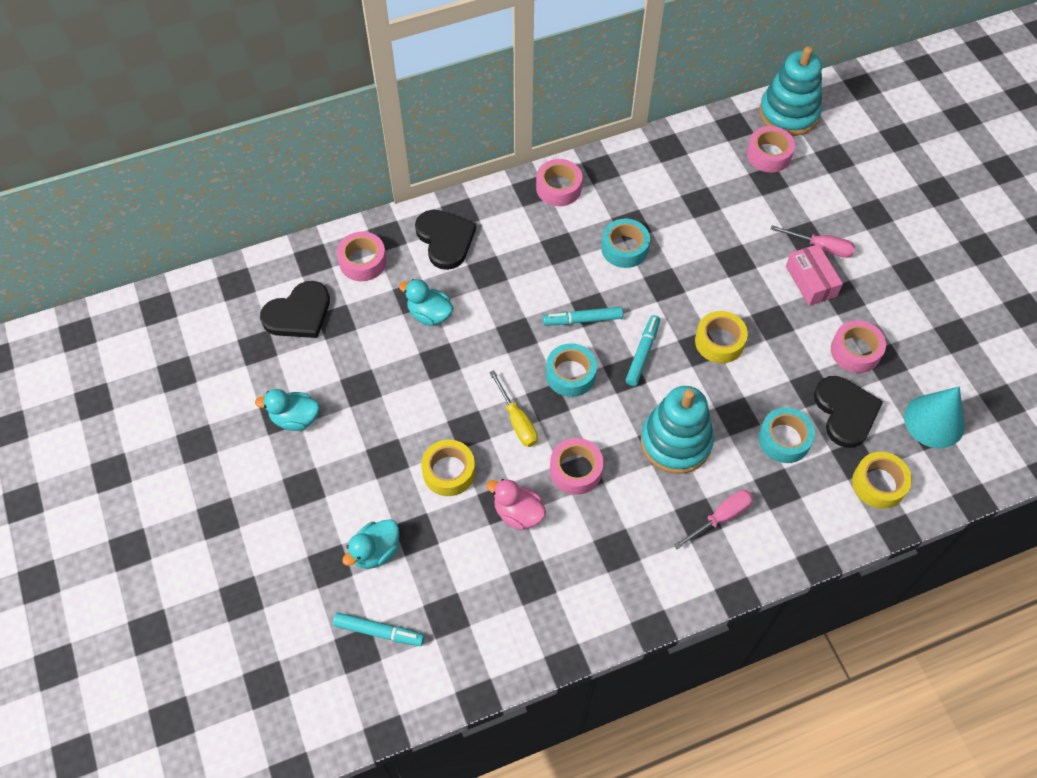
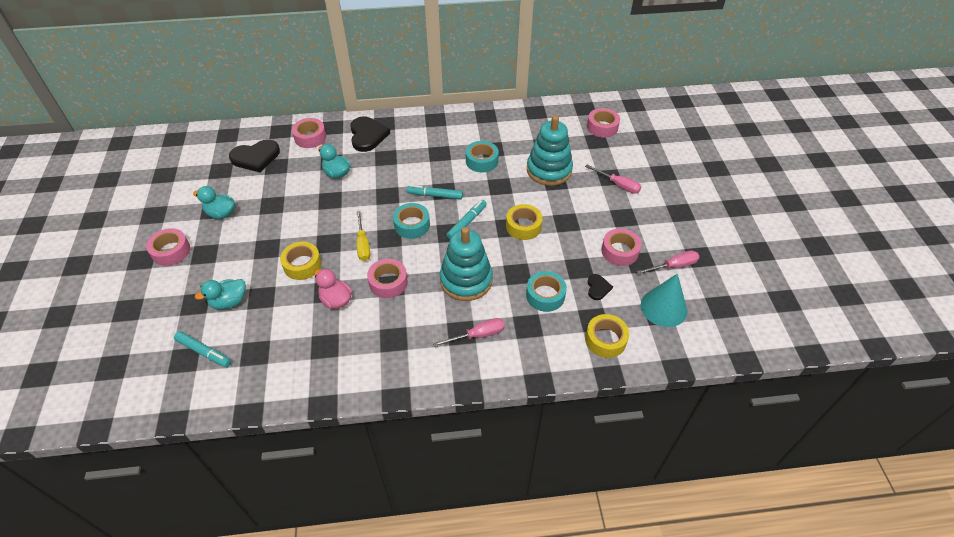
camera: 15 degrees right, 10 degrees down
(558, 188) = (453, 121): pink tape -> pink tape (171, 251)
(788, 113) = (625, 107): turquoise stacking toy -> turquoise stacking toy (549, 170)
(810, 281) = (603, 203): pink box -> none
(845, 412) = (598, 288): black heart -> black heart, size x0.52
(928, 357) = (673, 266): none -> pink screwdriver

